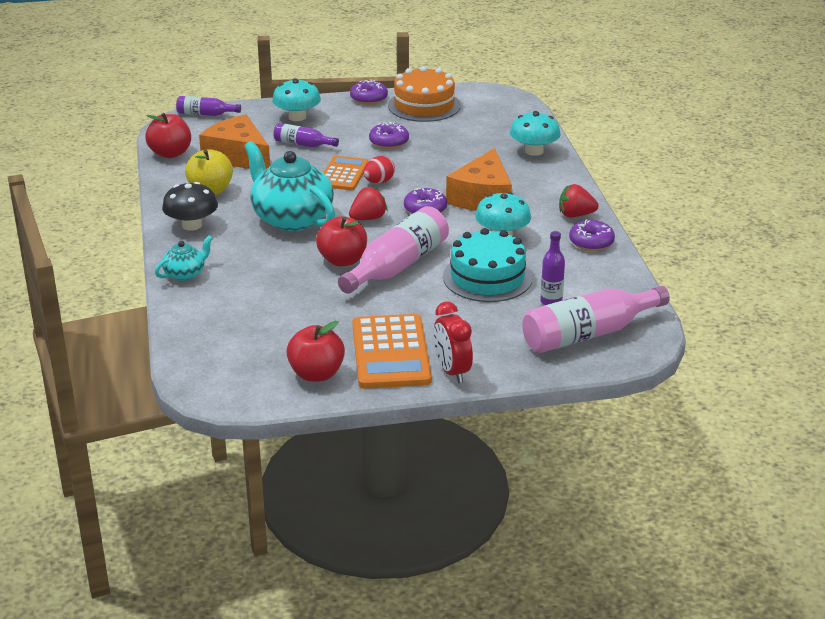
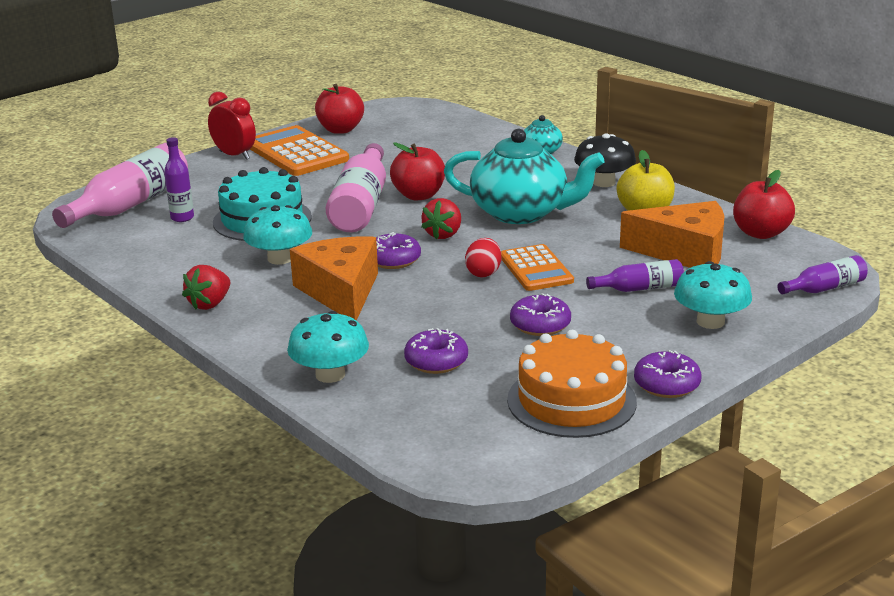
camera: 150 degrees right, 5 degrees down
(575, 215) = (209, 304): red strawberry -> red strawberry turned 150 degrees clockwise
(591, 242) = (172, 279): purple donut -> purple donut (436, 361)

